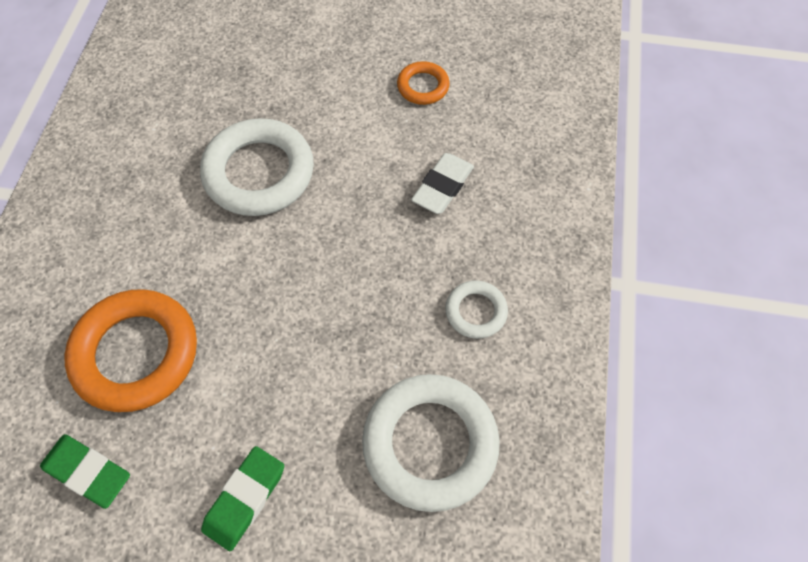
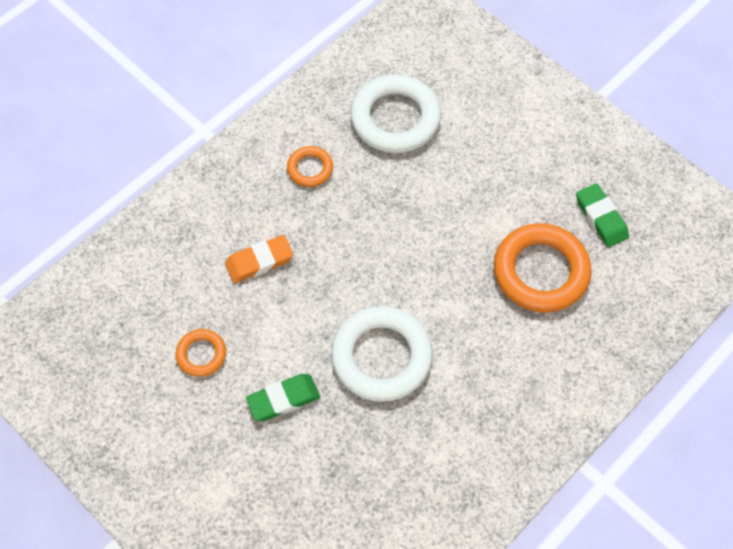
camera: 145 degrees left, 0 degrees up
(245, 499) = (516, 152): green eraser -> green eraser (283, 399)
(443, 187) = (259, 261): white eraser -> orange eraser
(476, 311) = (310, 169): white ring -> orange ring

